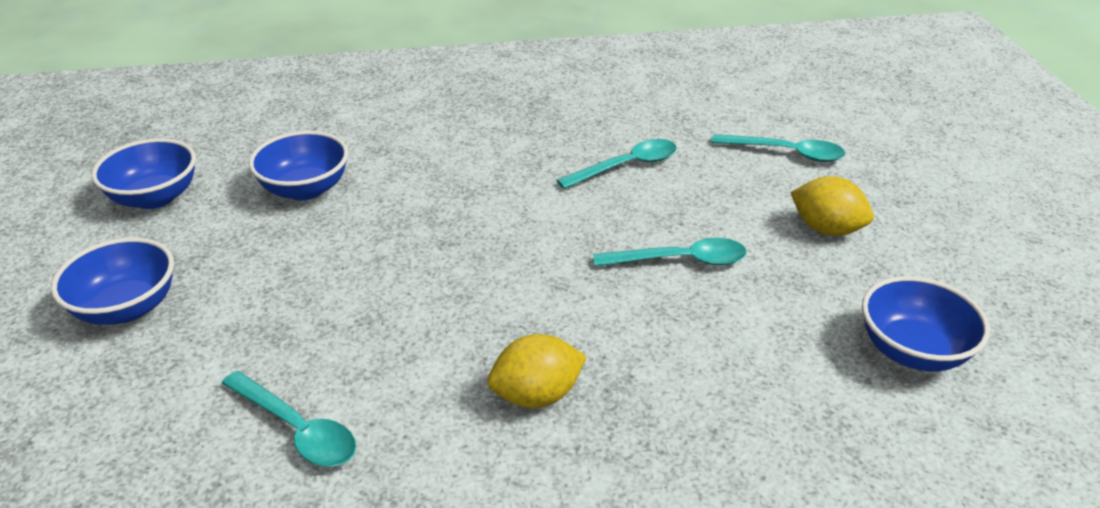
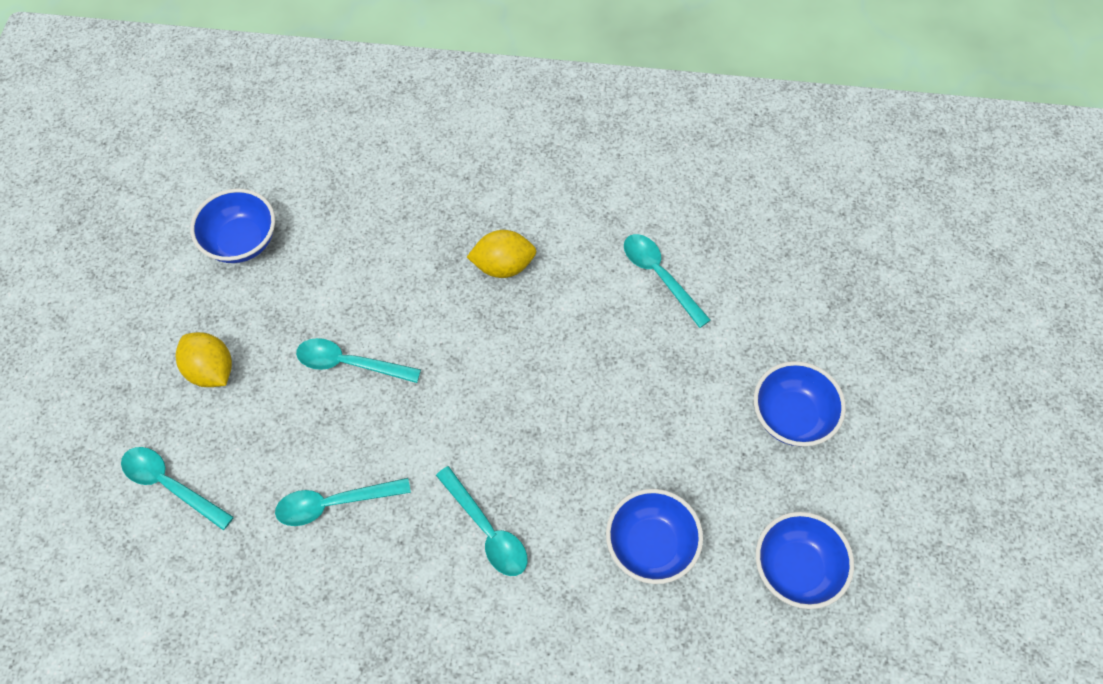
camera: 165 degrees left, 25 degrees up
(471, 174) = (487, 530): none -> turquoise spoon

